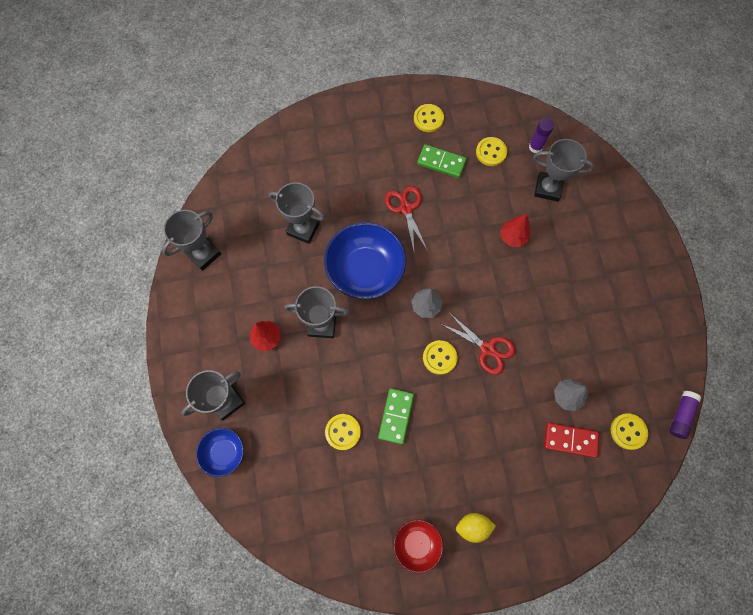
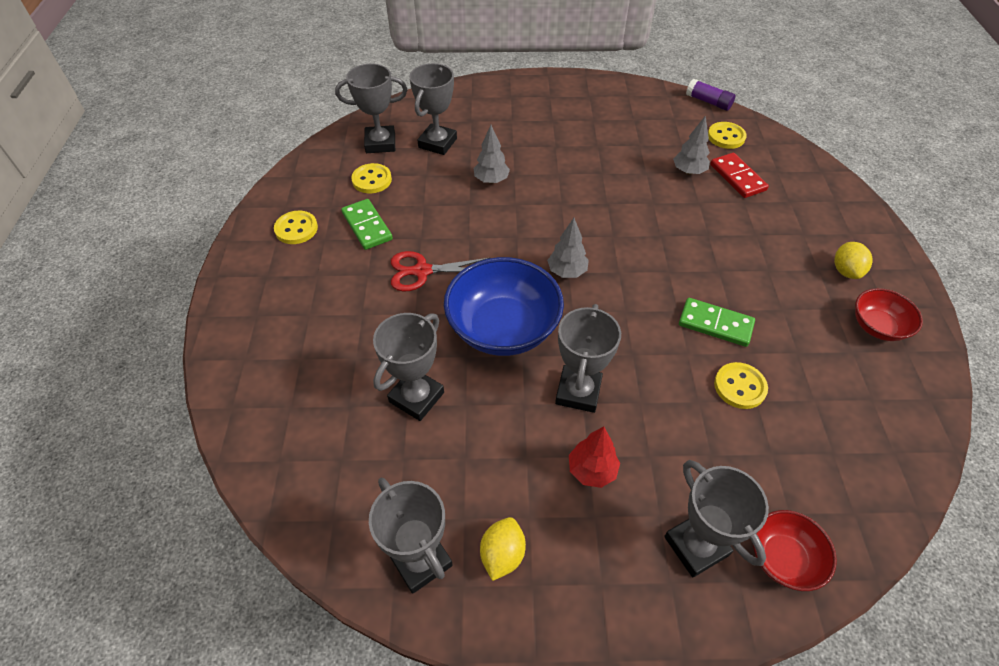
camera: 80 degrees left, 20 degrees down
(211, 295) = (502, 554): none -> yellow lemon
(224, 452) = (783, 558): blue bowl -> red bowl
(439, 357) = (638, 269): yellow button -> none
(441, 162) = (367, 226): green domino -> green domino turned 60 degrees counterclockwise
(487, 349) = (629, 224): red scissors -> none
(513, 237) = (491, 180): red tree -> grey tree
(535, 147) = (380, 143): purple glue stick -> grey trophy
(570, 440) = (737, 177): red domino -> red domino turned 45 degrees counterclockwise

